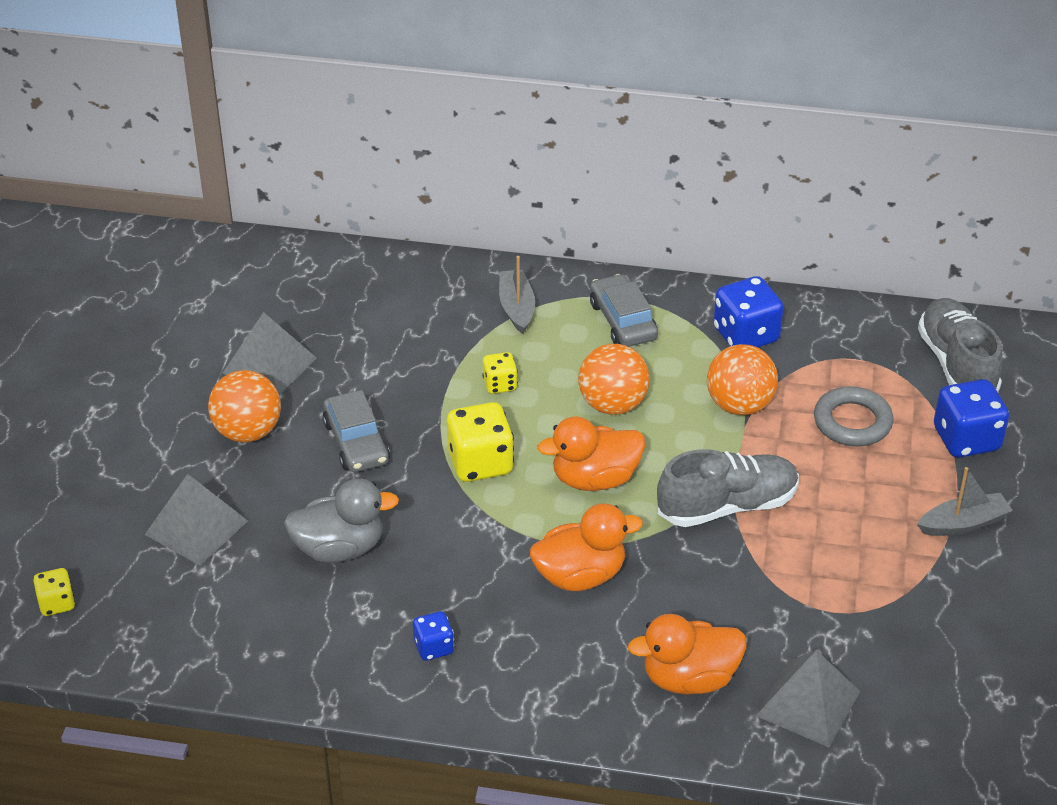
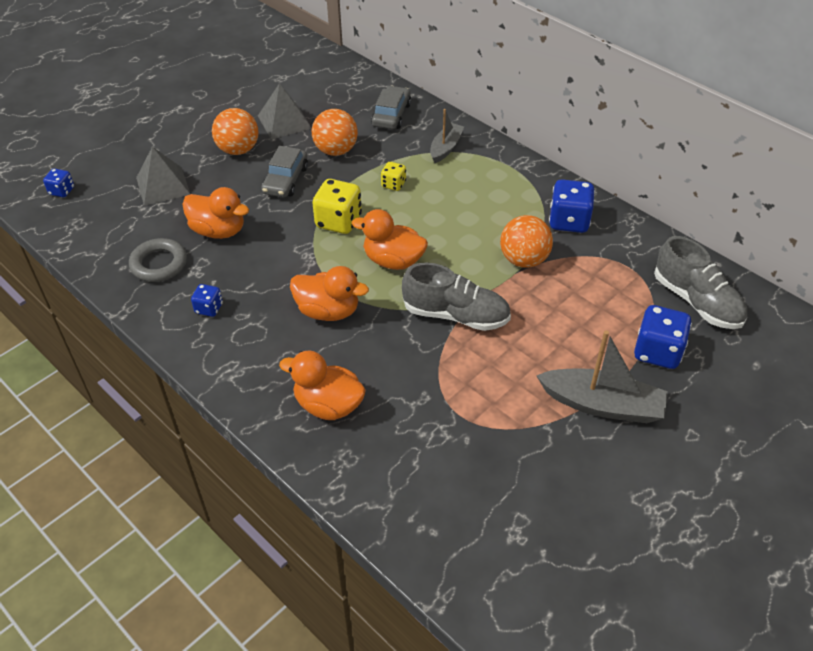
camera: 35 degrees right, 5 degrees up
(57, 603) = (62, 191): yellow dice -> blue dice
(339, 548) = (218, 231): grey duck -> orange duck
(612, 404) = (446, 224): orange ball -> orange ball (336, 150)
(623, 321) = (500, 181): grey car -> grey car (391, 115)
(808, 703) = (384, 462): grey pyramid -> none
(852, 422) = (588, 304): grey ring -> grey ring (159, 264)
(956, 364) = (697, 301): grey shoe -> grey shoe turned 120 degrees clockwise
(963, 523) = (602, 405): grey boat -> grey boat, size x1.63

